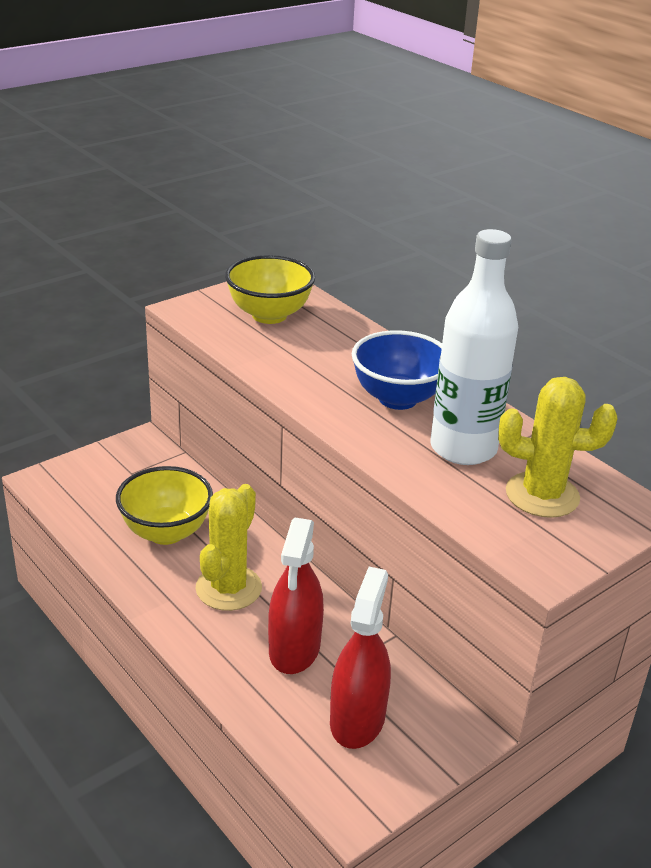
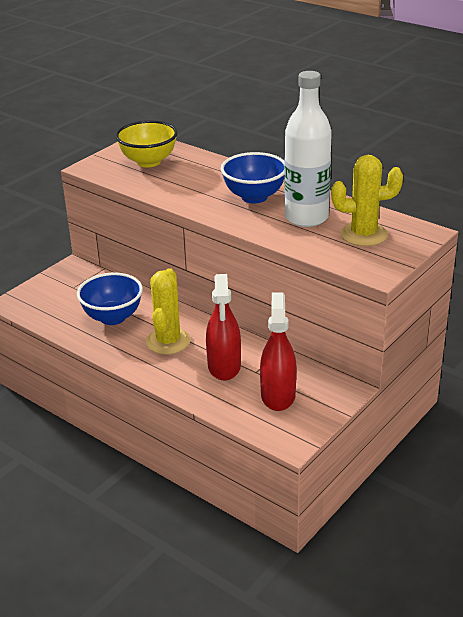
camera: 10 degrees left, 0 degrees up
(166, 532) = (113, 317): yellow bowl -> blue bowl

